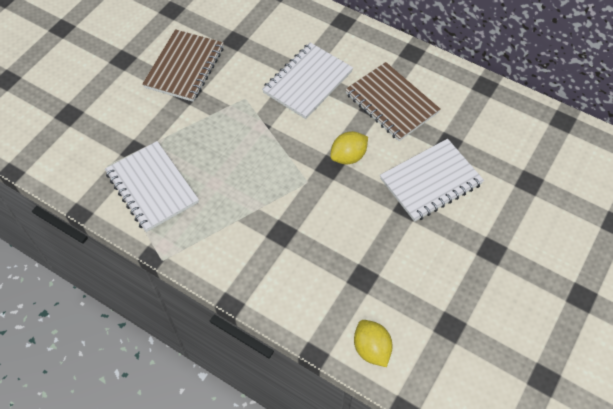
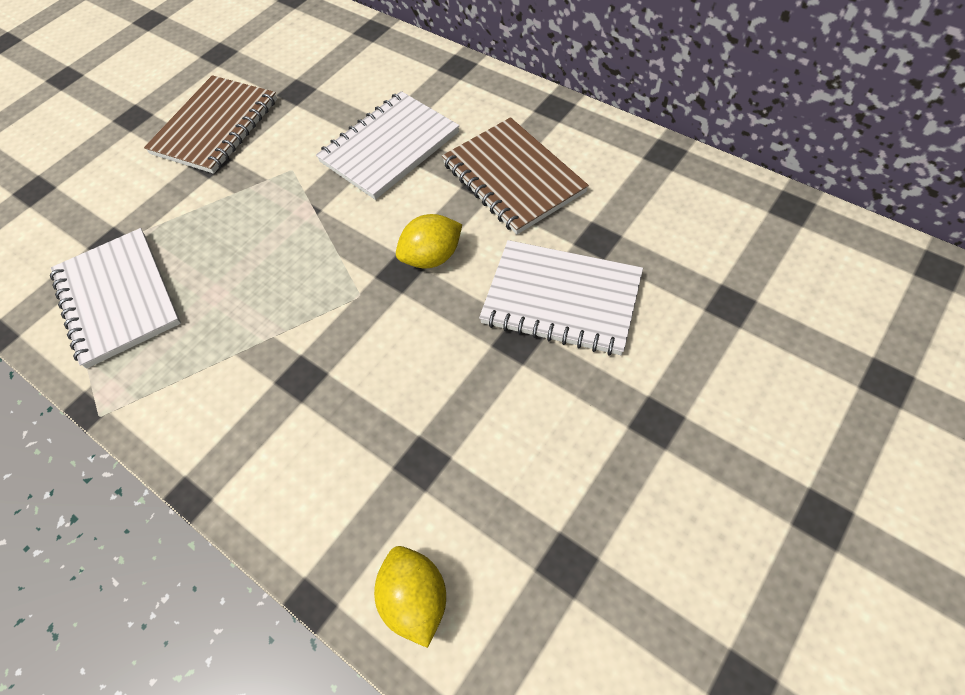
camera: 10 degrees right, 0 degrees up
(431, 181) = (561, 299): white notebook -> white notebook turned 45 degrees clockwise

